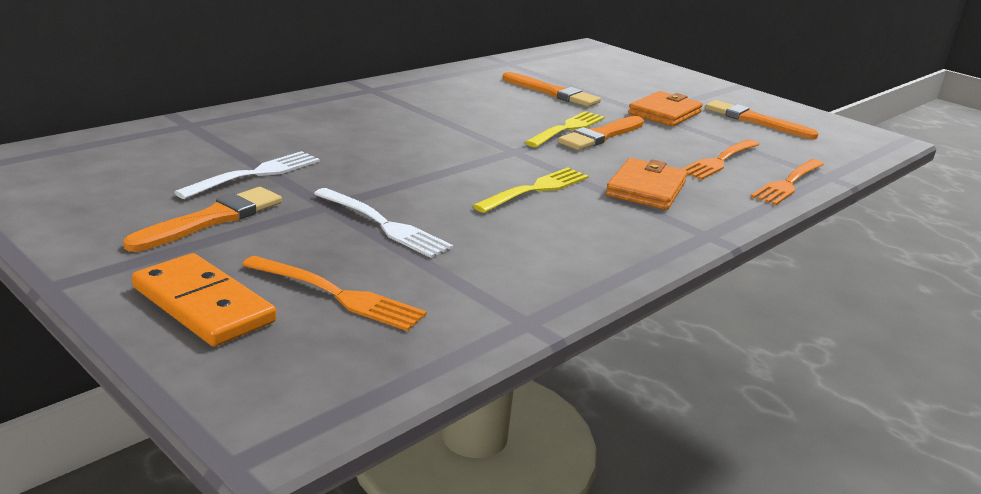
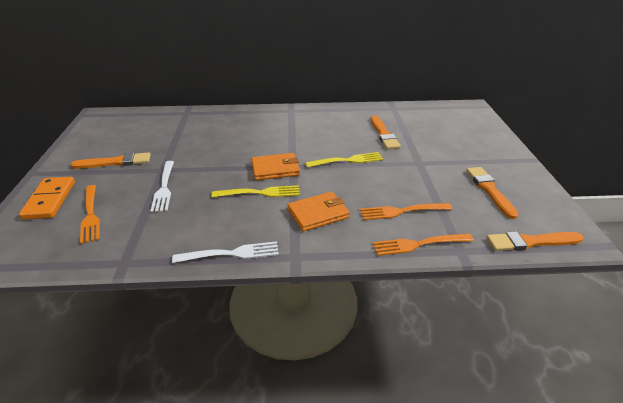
camera: 45 degrees right, 10 degrees up
(255, 174) = (165, 145): white fork -> white fork (231, 253)
(601, 136) = (358, 171): orange brush -> orange brush (530, 242)
(665, 113) = (430, 166): orange wallet -> orange wallet (275, 169)

